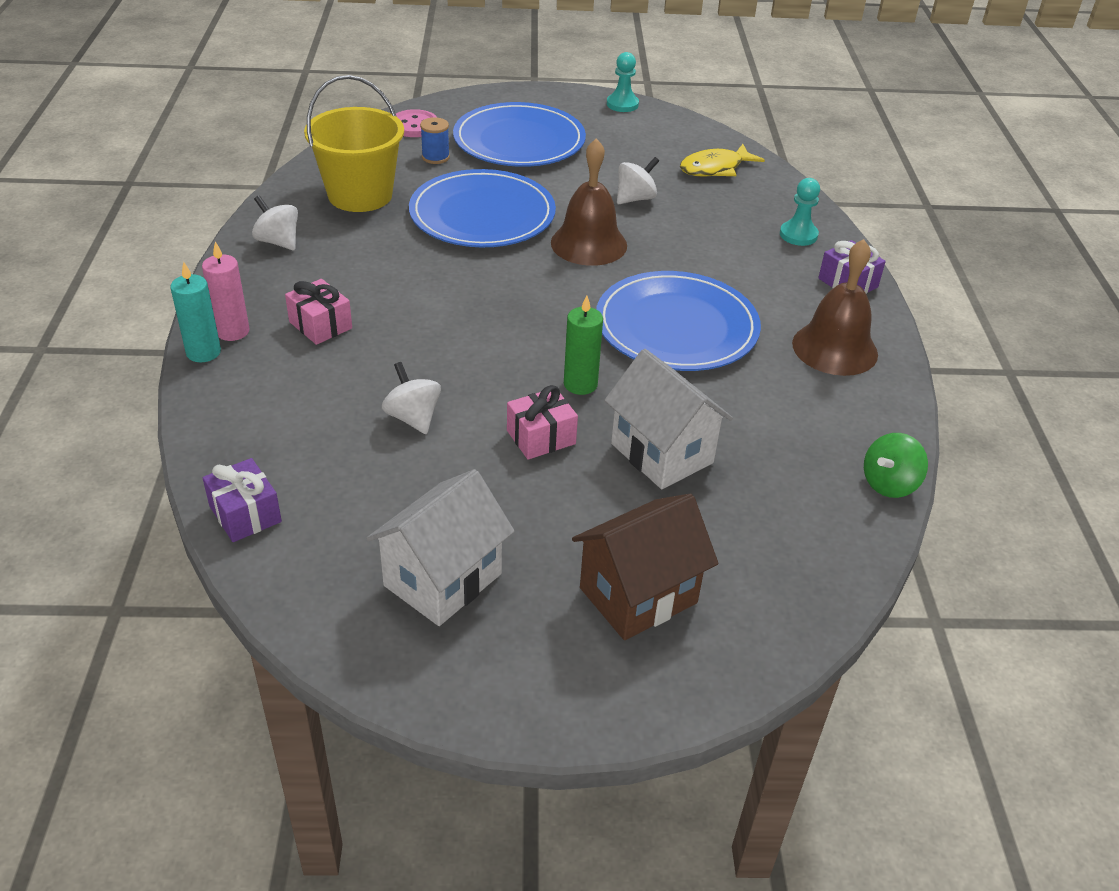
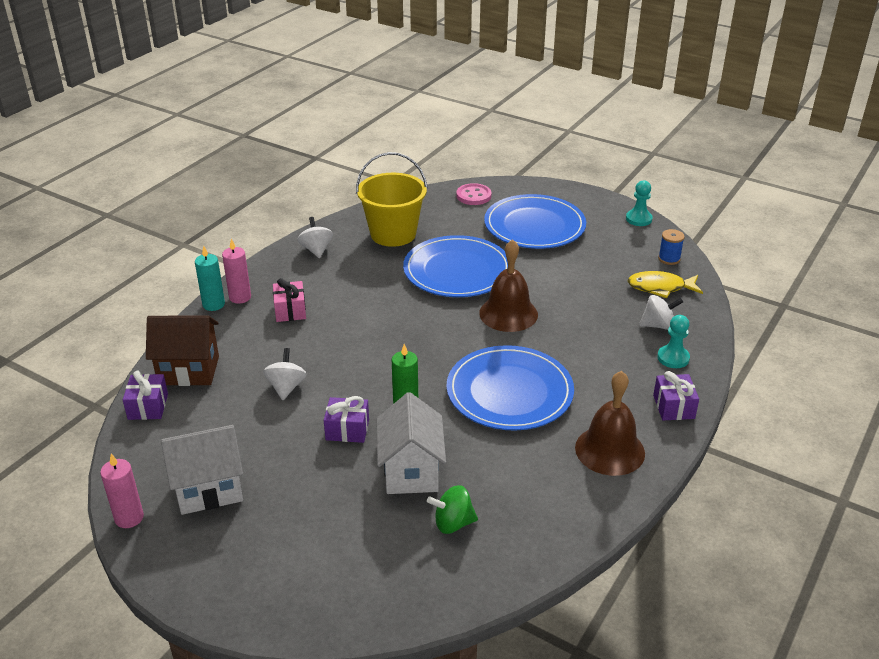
camera: 35 degrees right, 5 degrees down
(371, 664) = (129, 518): none -> pink candle
(435, 157) = (466, 222): blue spool -> blue spool (669, 259)
(541, 437) = (347, 430): pink gift -> purple gift
(635, 198) = (575, 292): white spinning top -> white spinning top (658, 325)
(638, 595) = (305, 551): brown house -> brown house (189, 370)
(889, 484) = (545, 559): green spinning top -> green spinning top (453, 523)

